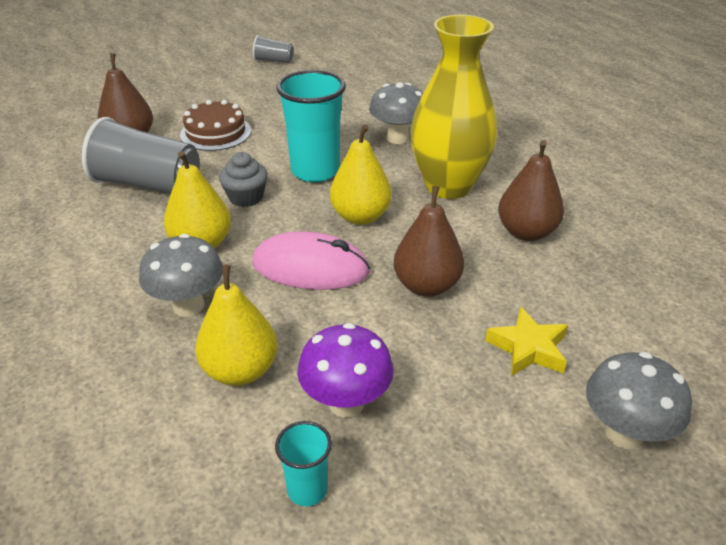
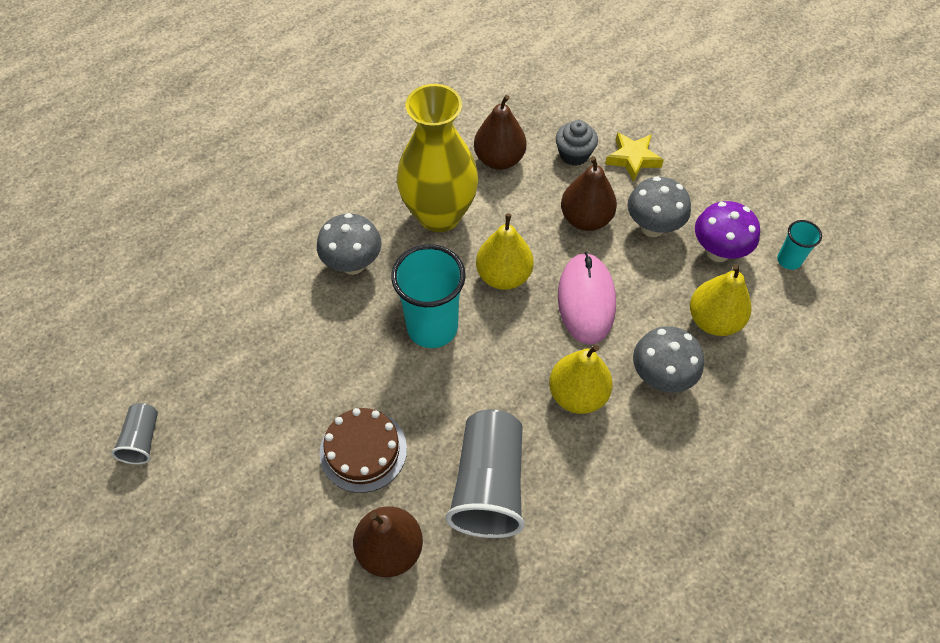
camera: 100 degrees left, 20 degrees up
(246, 197) = (493, 378): grey cupcake -> grey cupcake (574, 154)
(624, 433) = (687, 117): grey mushroom -> grey mushroom (652, 227)

